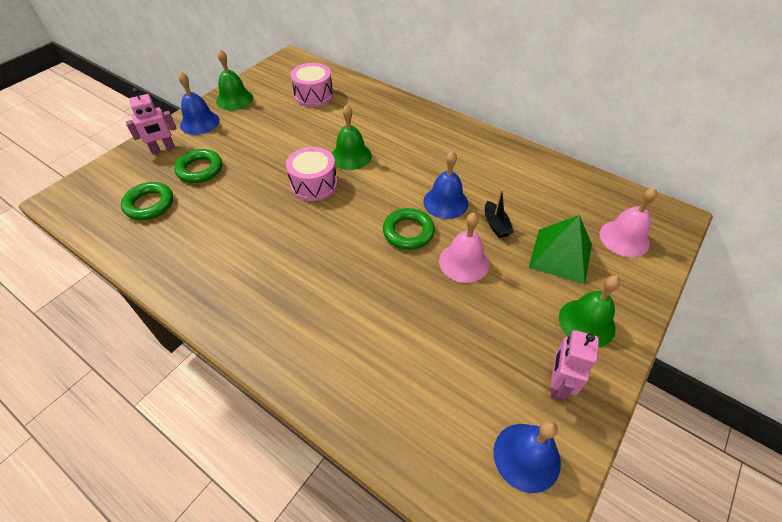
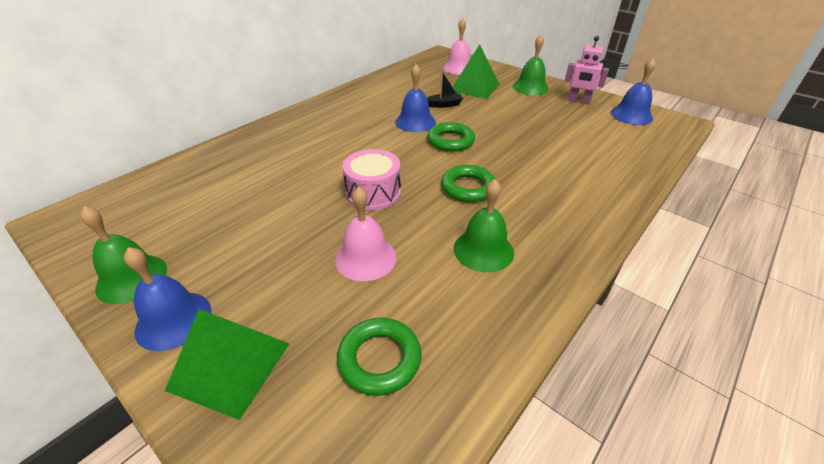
camera: 85 degrees left, 10 degrees down
(163, 149) = (230, 366): pink robot -> green pyramid
(200, 169) = (309, 303): green ring -> green ring (468, 188)
(313, 95) = (186, 195): pink drum -> none
(351, 156) = (332, 168): green bell -> green bell (483, 250)
(464, 262) = (484, 120): pink bell -> pink bell (366, 258)

